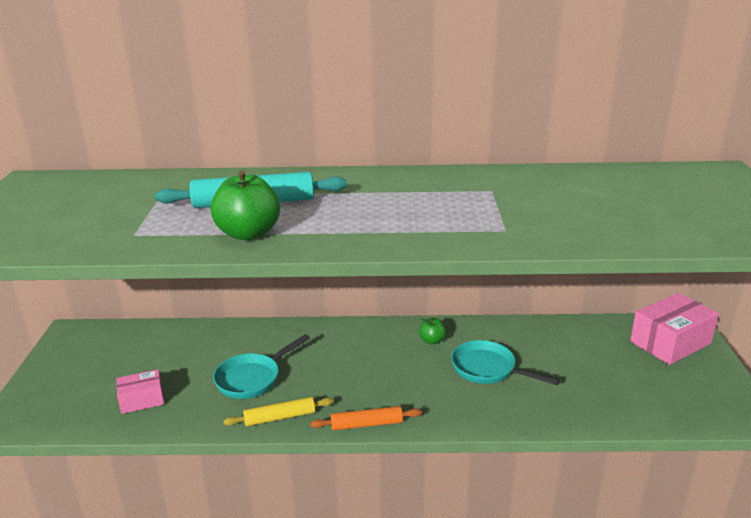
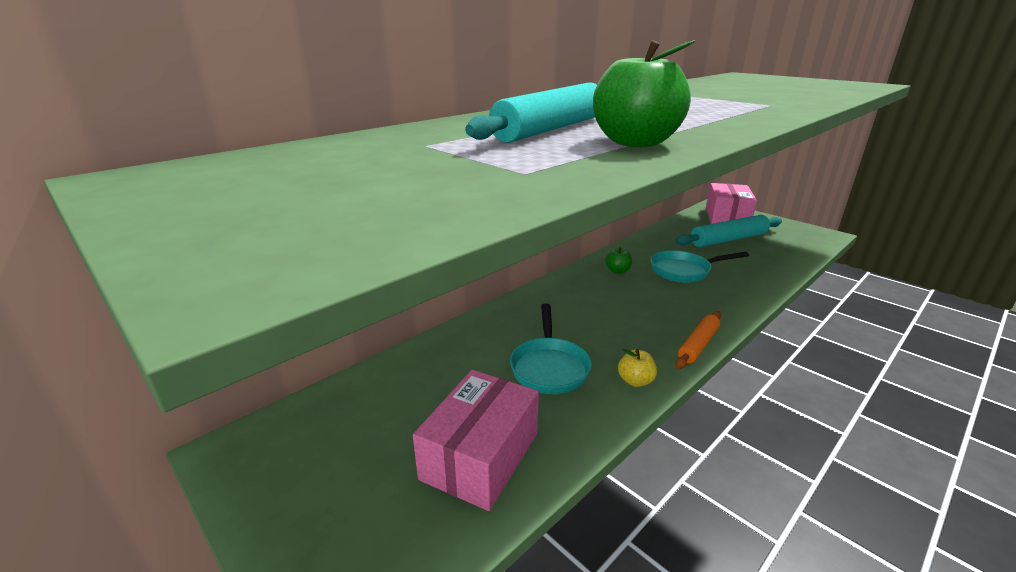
camera: 45 degrees left, 0 degrees up
(142, 400) = (480, 456): pink box -> pink box, size x1.74
(280, 417) = (635, 381): yellow rolling pin -> yellow apple
(607, 365) = (728, 239): none -> turquoise rolling pin

